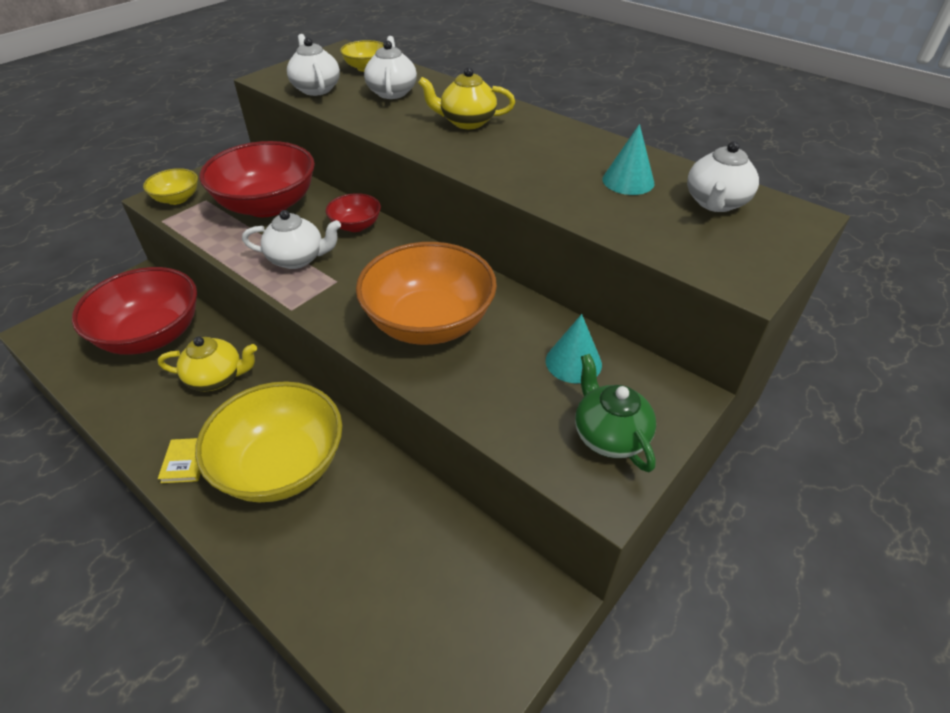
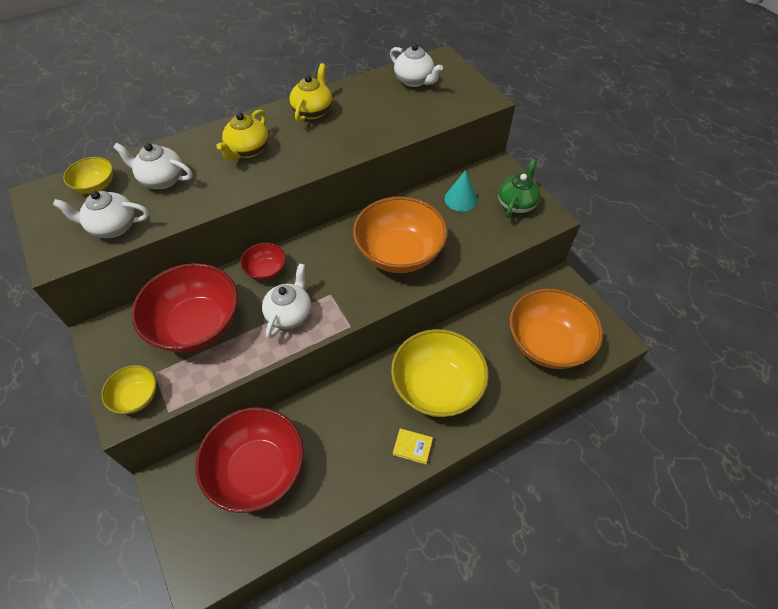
camera: 70 degrees left, 10 degrees up
(217, 378) = (335, 421): yellow teapot -> yellow teapot (313, 111)
(398, 602) = (547, 343): none -> orange bowl
(609, 435) = (516, 203): green teapot -> green teapot turned 120 degrees clockwise
(628, 181) = (373, 103): turquoise cone -> none

